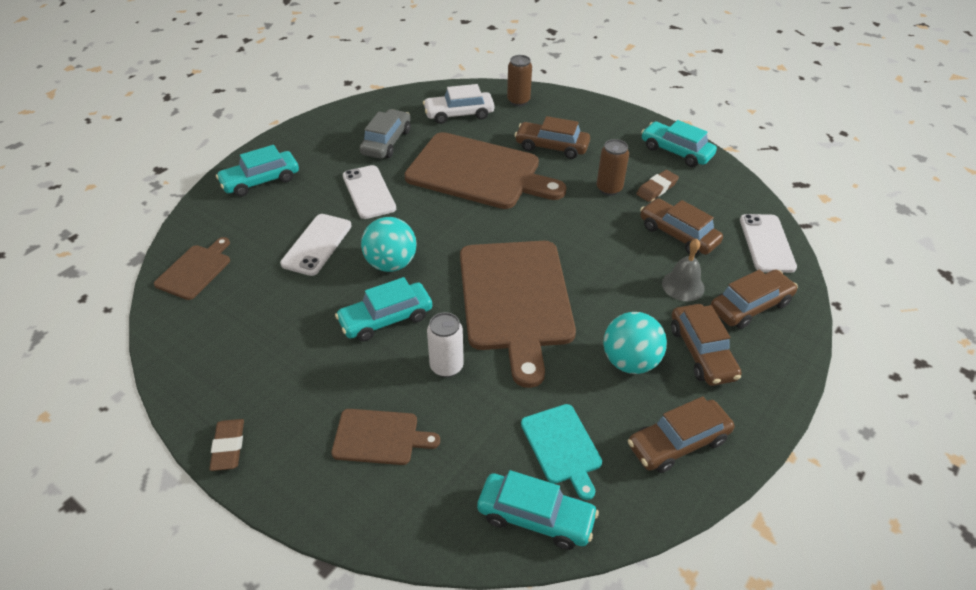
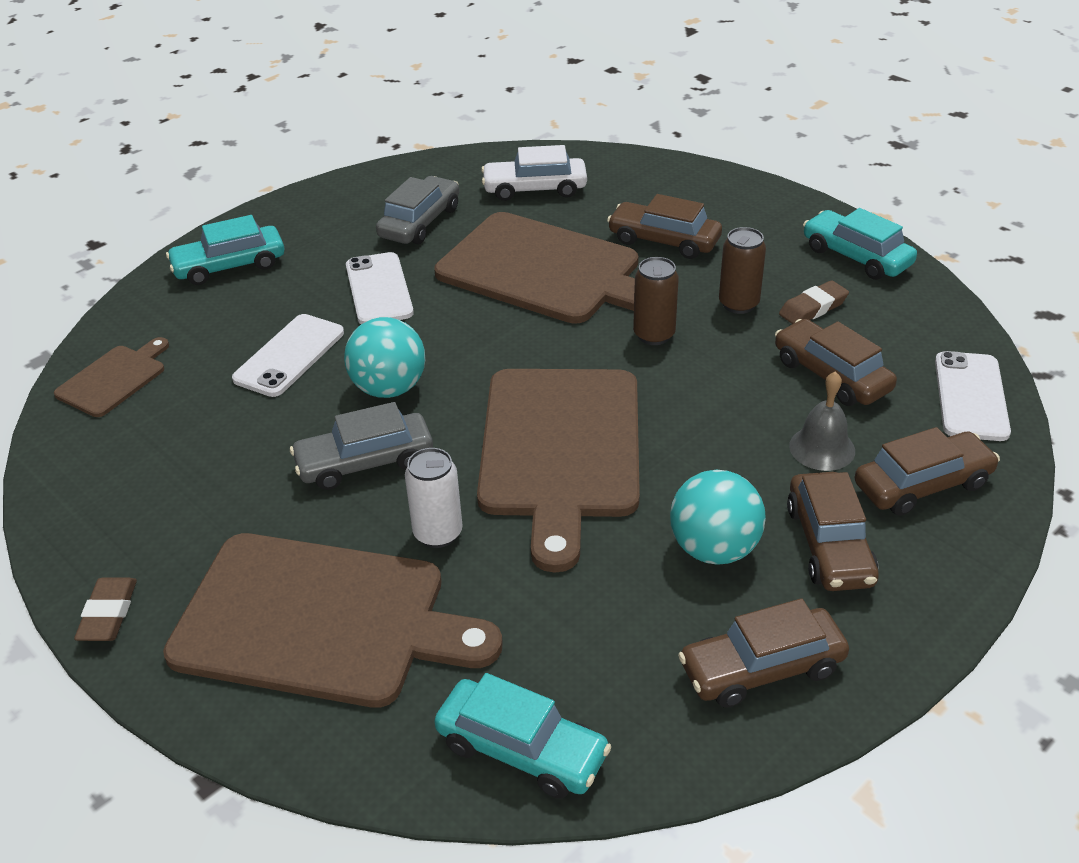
camera: 10 degrees right, 5 degrees down
(379, 437) = (320, 620): brown cutting board -> brown cutting board, size x2.10
(386, 319) = (365, 462): turquoise car -> grey car
(518, 101) = (628, 174): brown can -> brown can (654, 335)
(562, 446) = (584, 657): turquoise cutting board -> none

